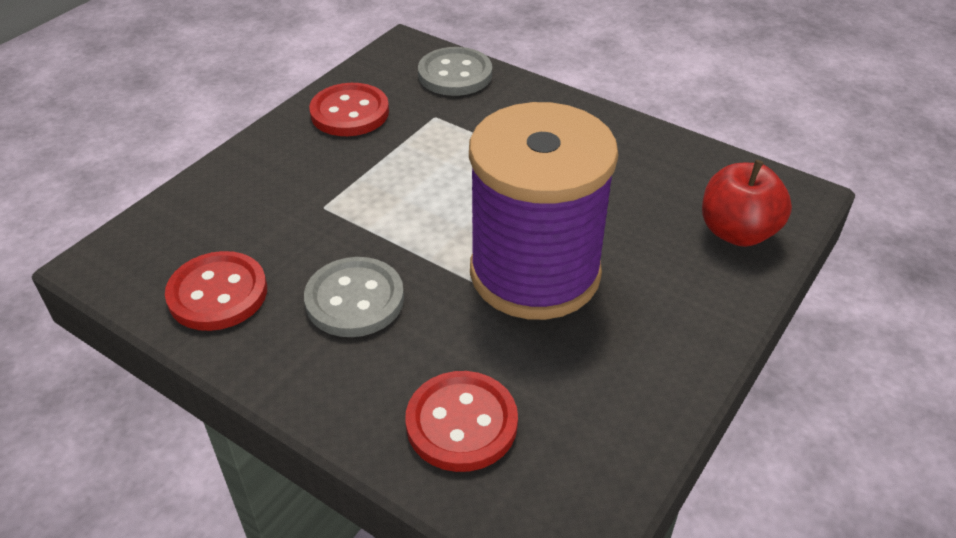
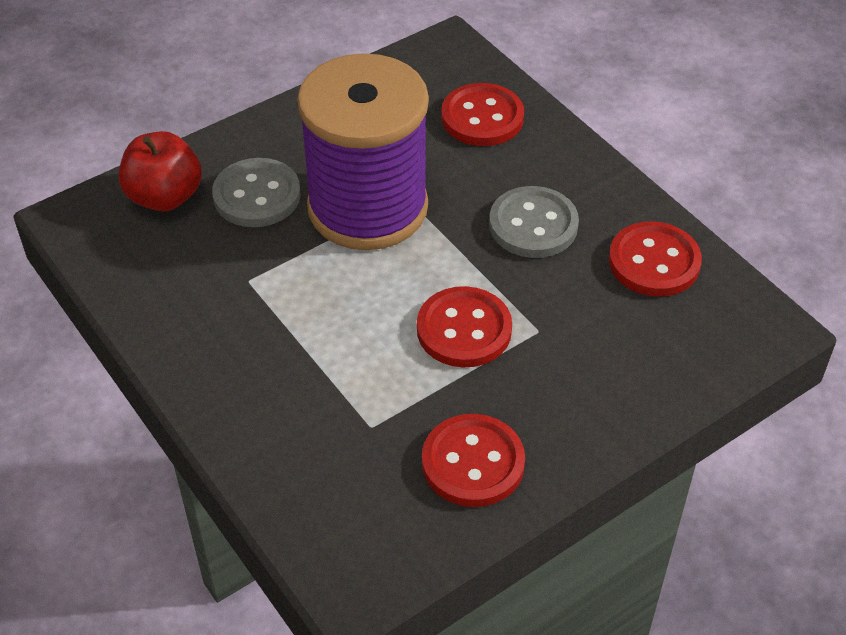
camera: 160 degrees left, 5 degrees up
(390, 191) = (464, 330): none -> red button
(455, 74) = (311, 496): grey button -> grey button (257, 195)

